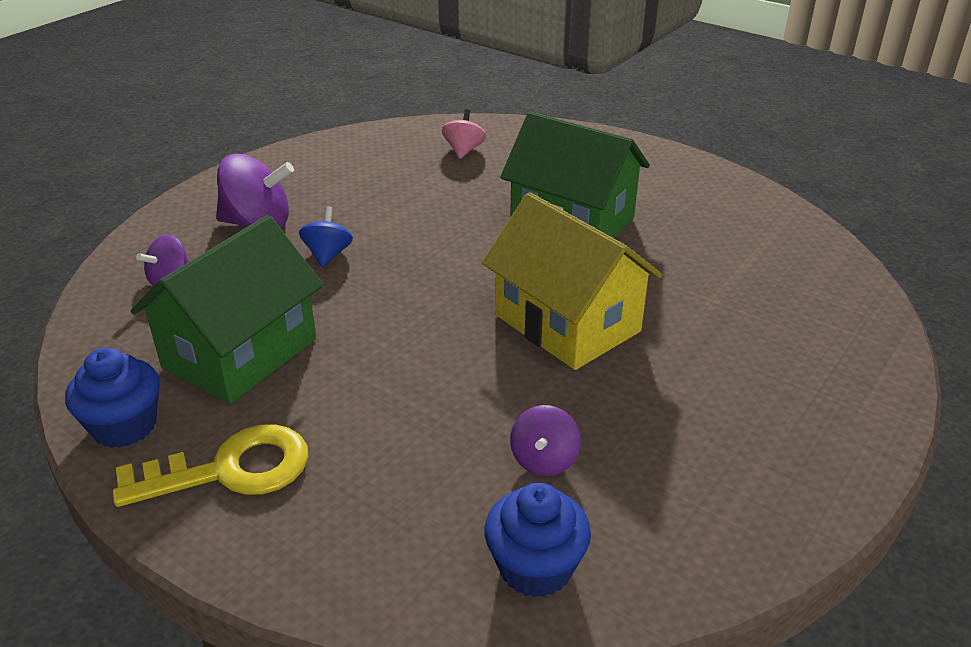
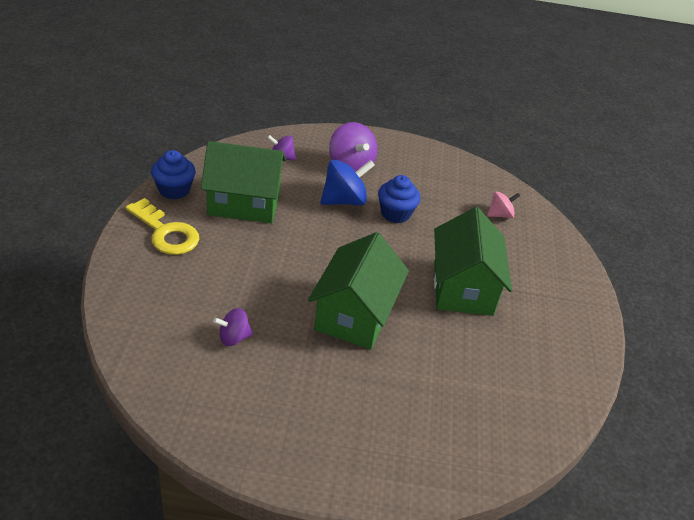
camera: 55 degrees right, 5 degrees up
(328, 255) = (344, 200): blue spinning top -> blue spinning top, size x1.72
(535, 567) = (159, 356): blue cupcake -> blue cupcake (395, 213)
(567, 323) = (354, 315): yellow house -> green house

